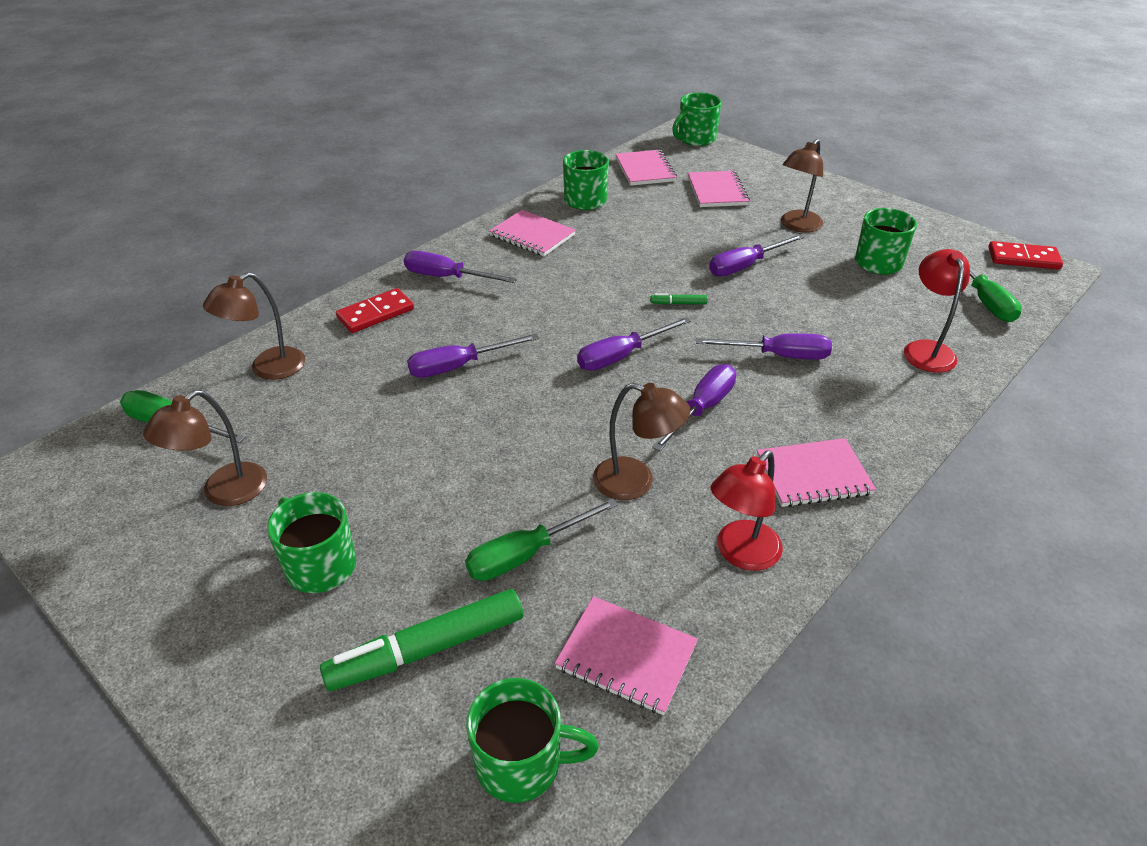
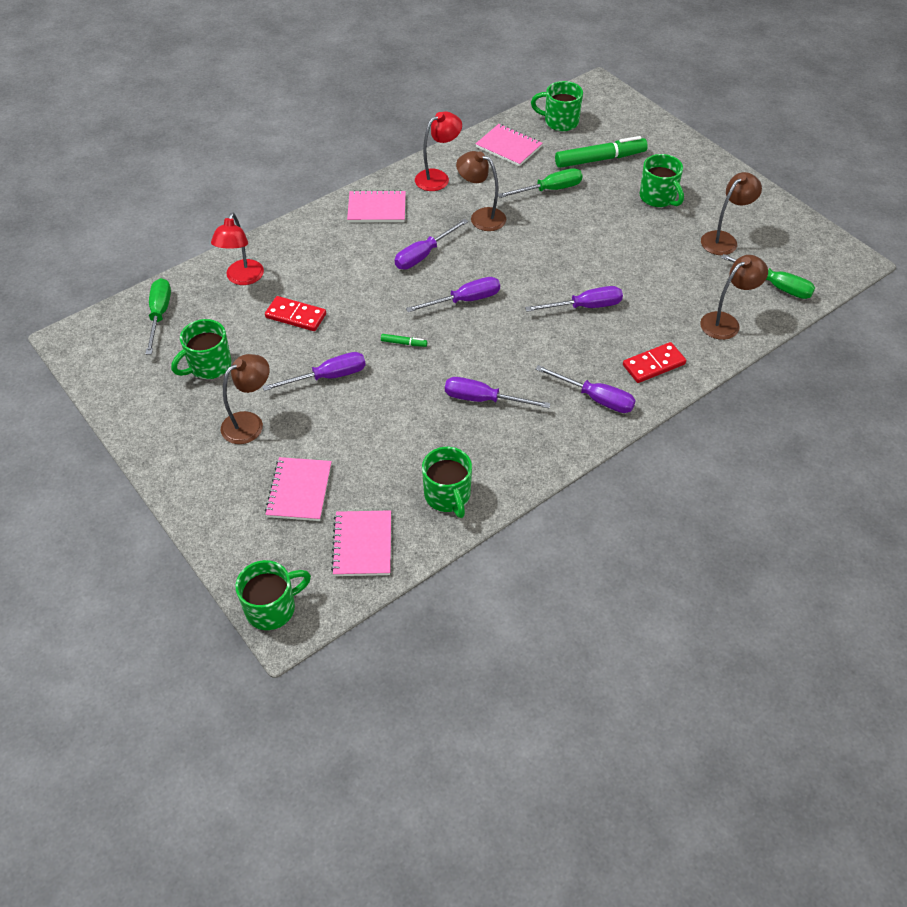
camera: 170 degrees left, 10 degrees up
(532, 235) = (512, 444): pink notebook -> none
(778, 356) = (351, 287): purple screwdriver -> purple screwdriver (483, 399)
(1023, 258) = (82, 353): red domino -> red domino (296, 316)

